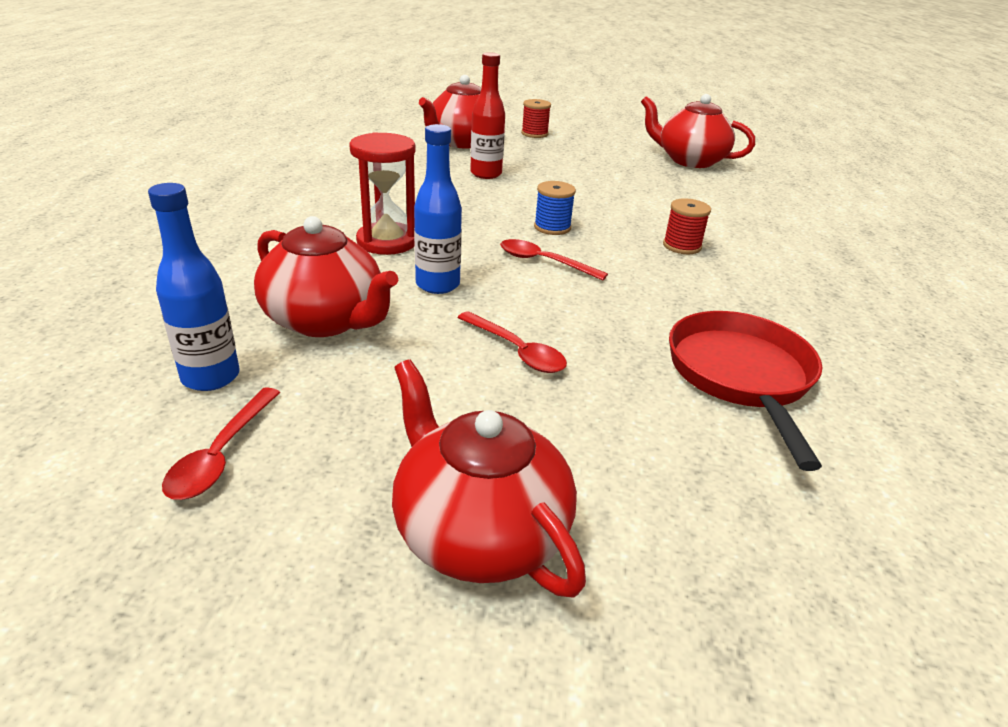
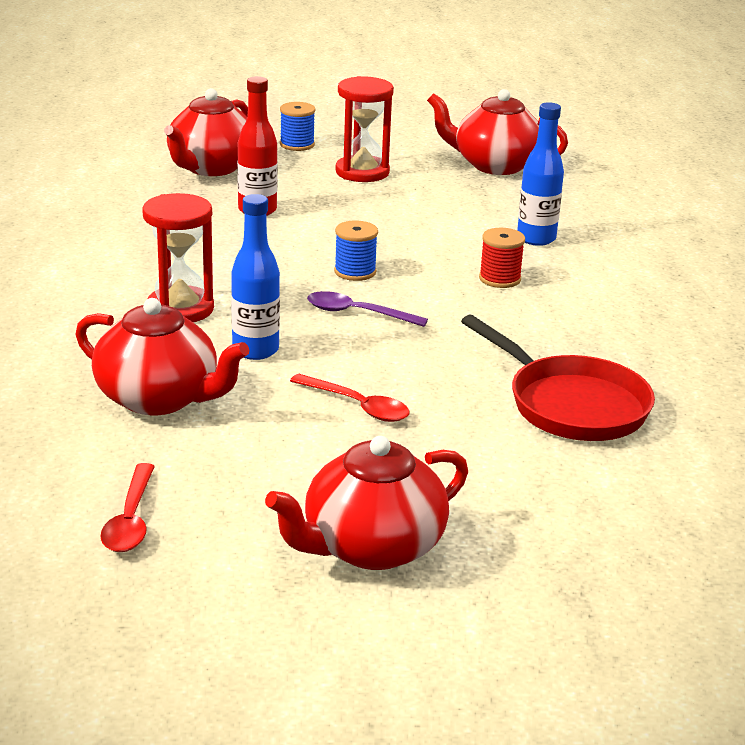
camera: 10 degrees left, 5 degrees down
(210, 377) = (79, 461): blue bottle -> blue bottle (536, 238)
(478, 532) = (371, 547): red teapot -> red teapot turned 75 degrees counterclockwise
(534, 134) = (297, 144): red spool -> blue spool
(543, 262) = (357, 313): red spoon -> purple spoon
(580, 156) = (362, 172): none -> red hourglass
(741, 376) = (571, 405): red pan -> red pan turned 150 degrees clockwise

